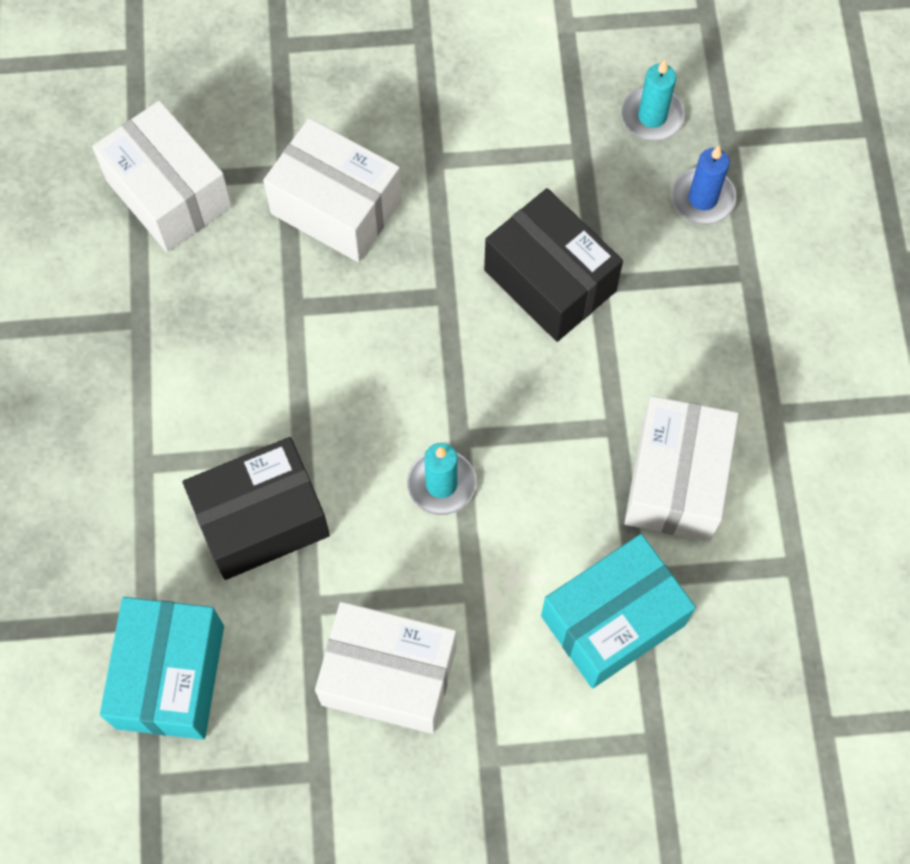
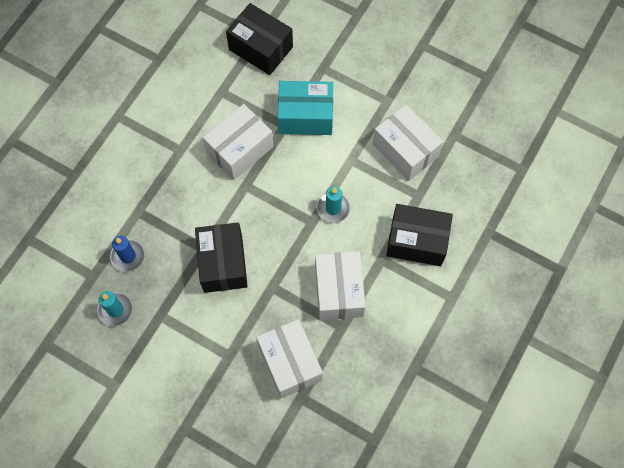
camera: 145 degrees left, 0 degrees up
(169, 193) = (363, 424): white box -> white box (339, 291)
(170, 676) = (491, 203): turquoise box -> none
(799, 702) = (260, 48): none -> black box

